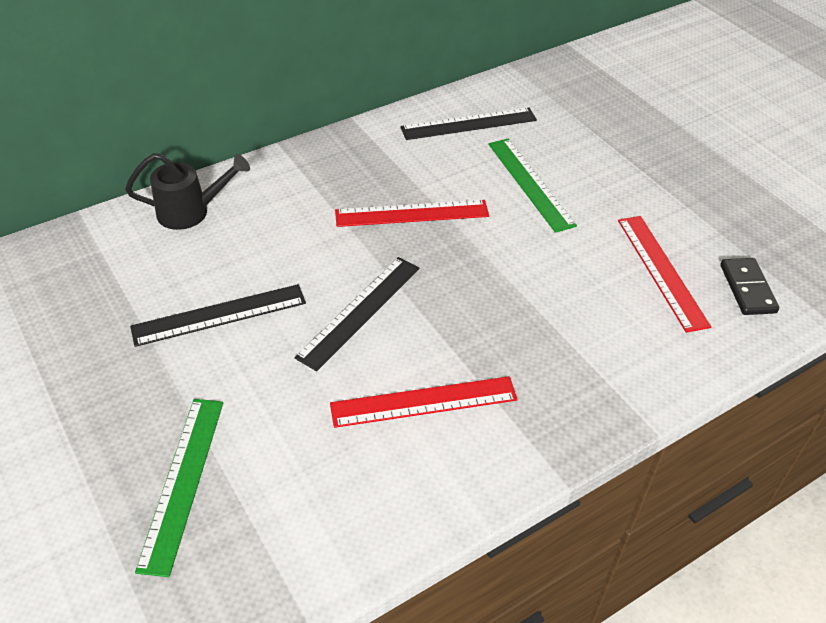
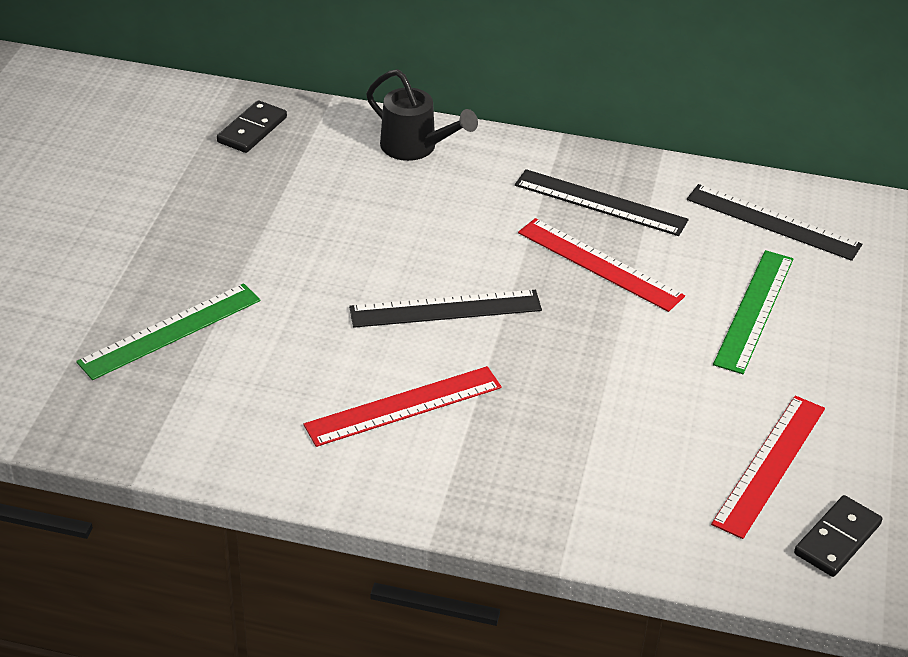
camera: 45 degrees right, 5 degrees down
(45, 275) = (252, 130): none -> black domino
(219, 314) = (336, 239): black ruler -> black ruler (600, 202)
(424, 401) = (403, 406): red ruler -> red ruler turned 60 degrees counterclockwise

